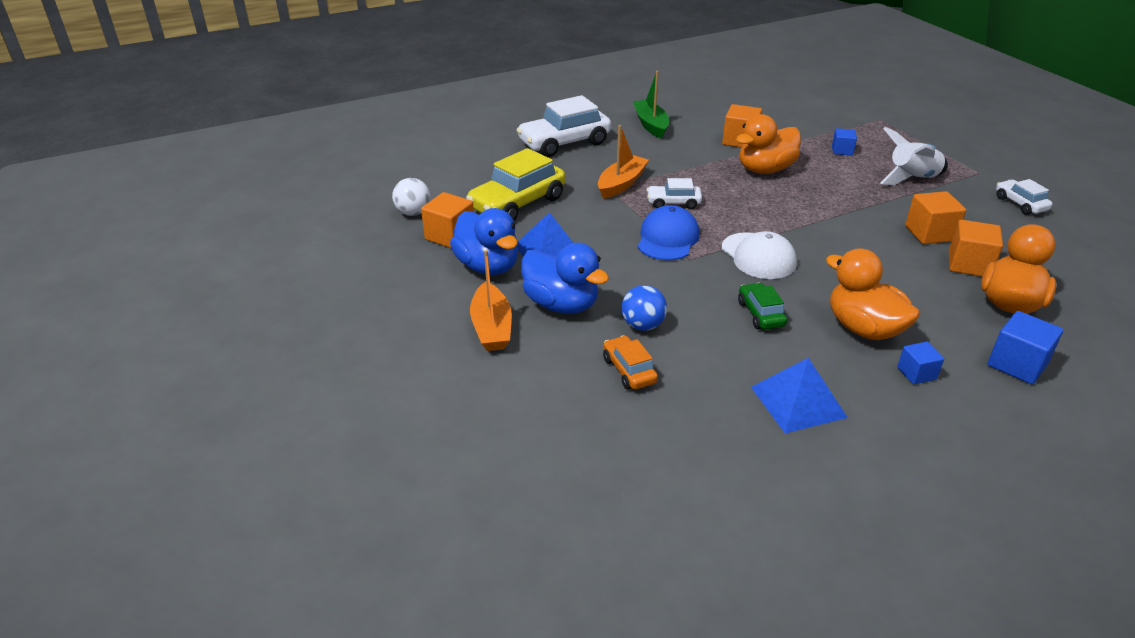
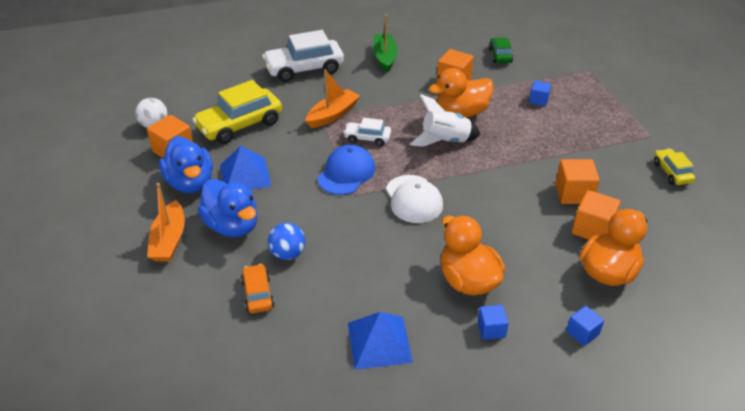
camera: 10 degrees right, 5 degrees up
(760, 314) = (388, 255): green car -> green car (500, 55)
(911, 178) = (586, 135): white rocket -> white rocket (445, 141)
(1017, 364) = (582, 333): blue cube -> blue cube, size x0.61
(1020, 204) = (671, 172): white car -> yellow car

